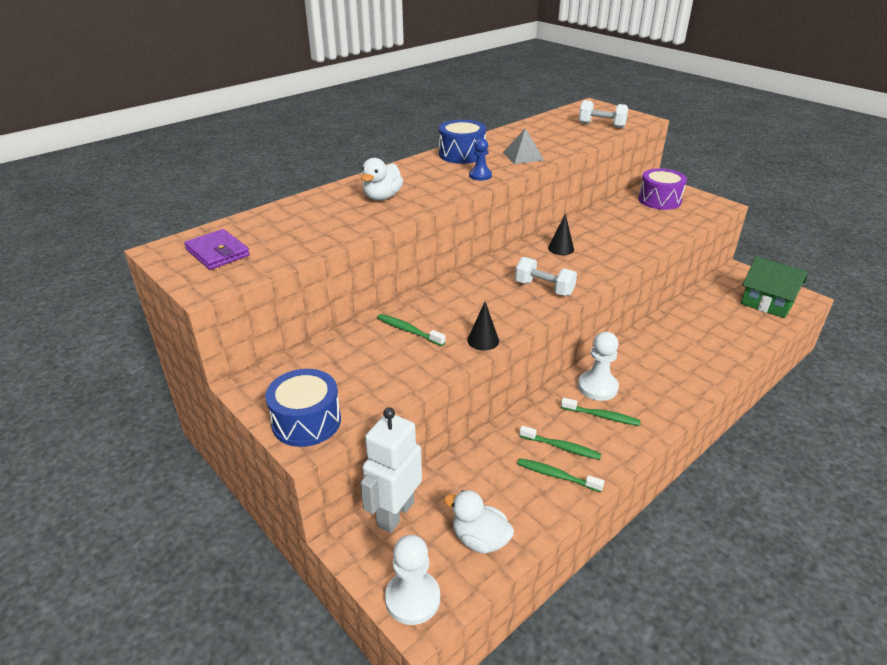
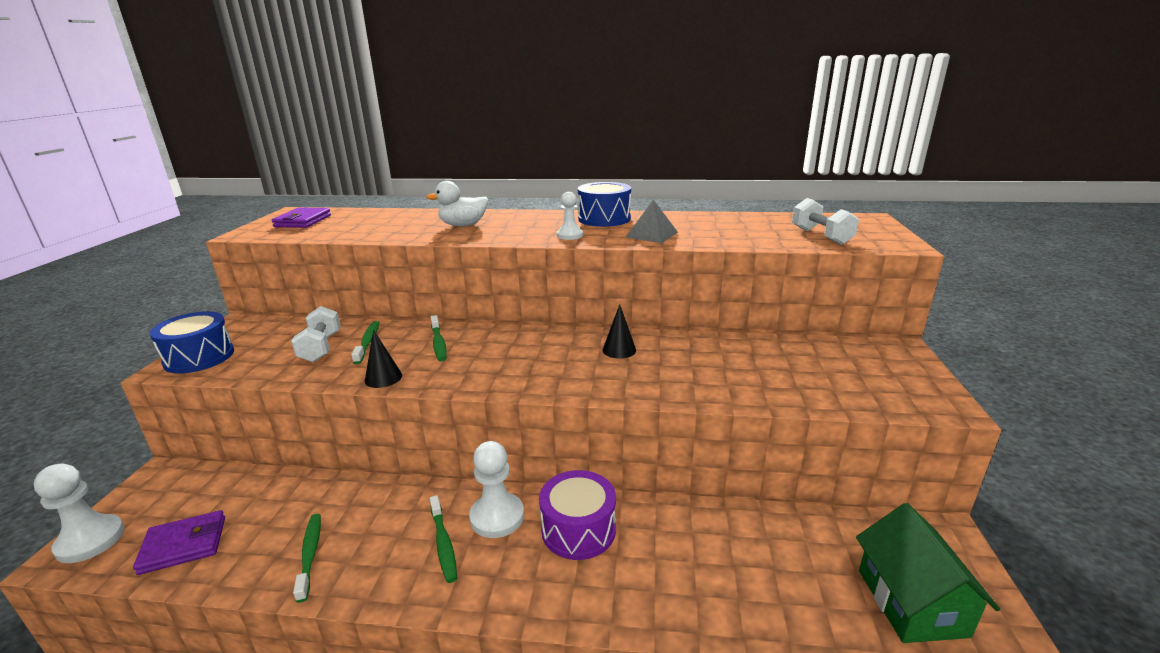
camera: 50 degrees right, 10 degrees down
(395, 514) = (204, 480): white robot -> none
(479, 539) = (184, 545): white duck -> purple wallet
(480, 176) = (569, 235): blue pawn -> white pawn
(544, 288) = (521, 371): white dumbbell -> white dumbbell (320, 348)
(561, 447) = (362, 537): green toothbrush -> green toothbrush (438, 343)
(659, 200) = (854, 361): purple drum -> purple drum (578, 529)

